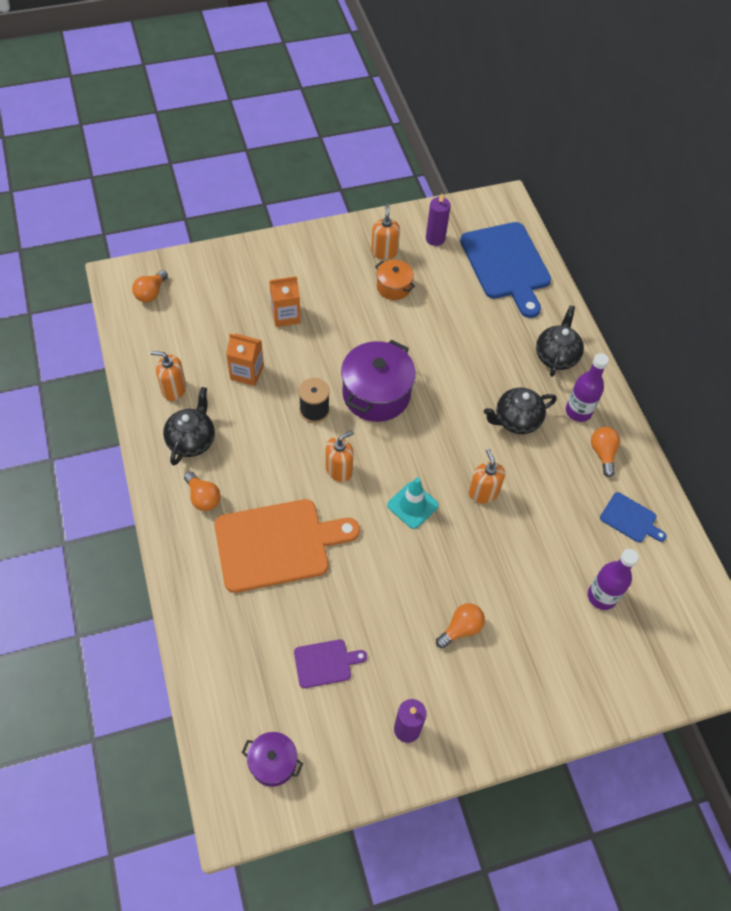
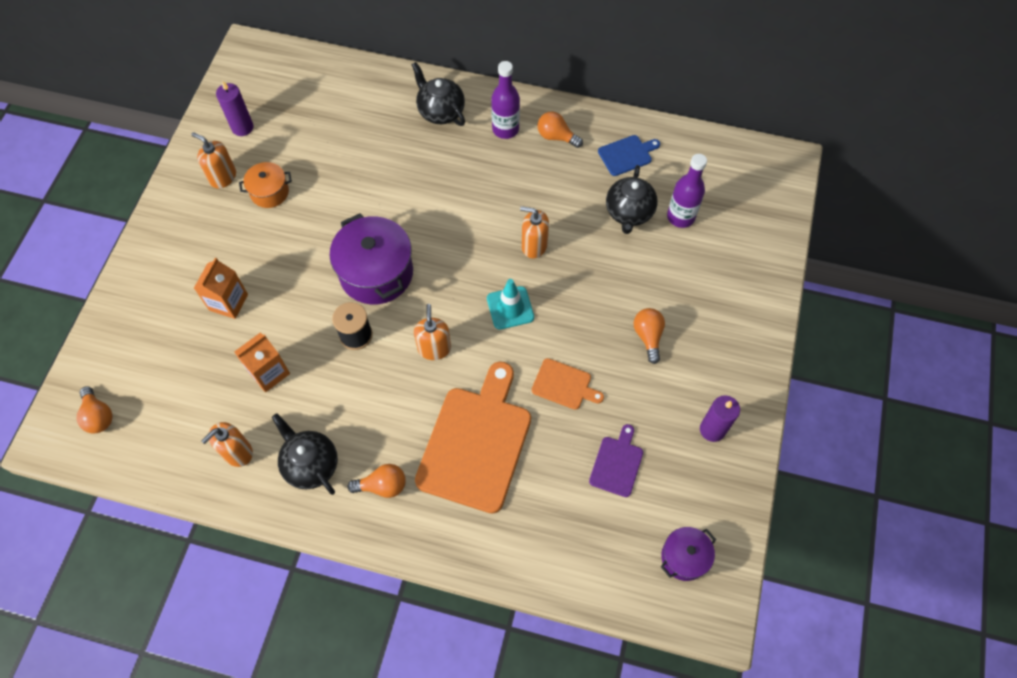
camera: 55 degrees left, 5 degrees up
(370, 584) = (564, 385): none -> orange cutting board
(506, 264) = (317, 90): blue cutting board -> none
(516, 420) = (482, 179): black teapot -> black teapot (629, 213)

